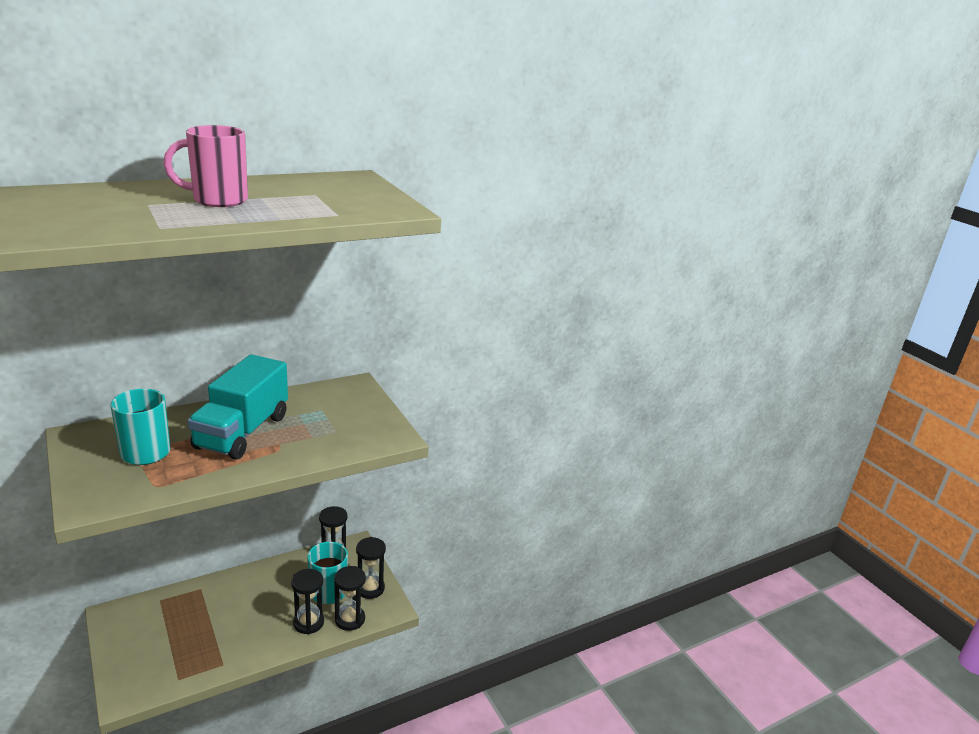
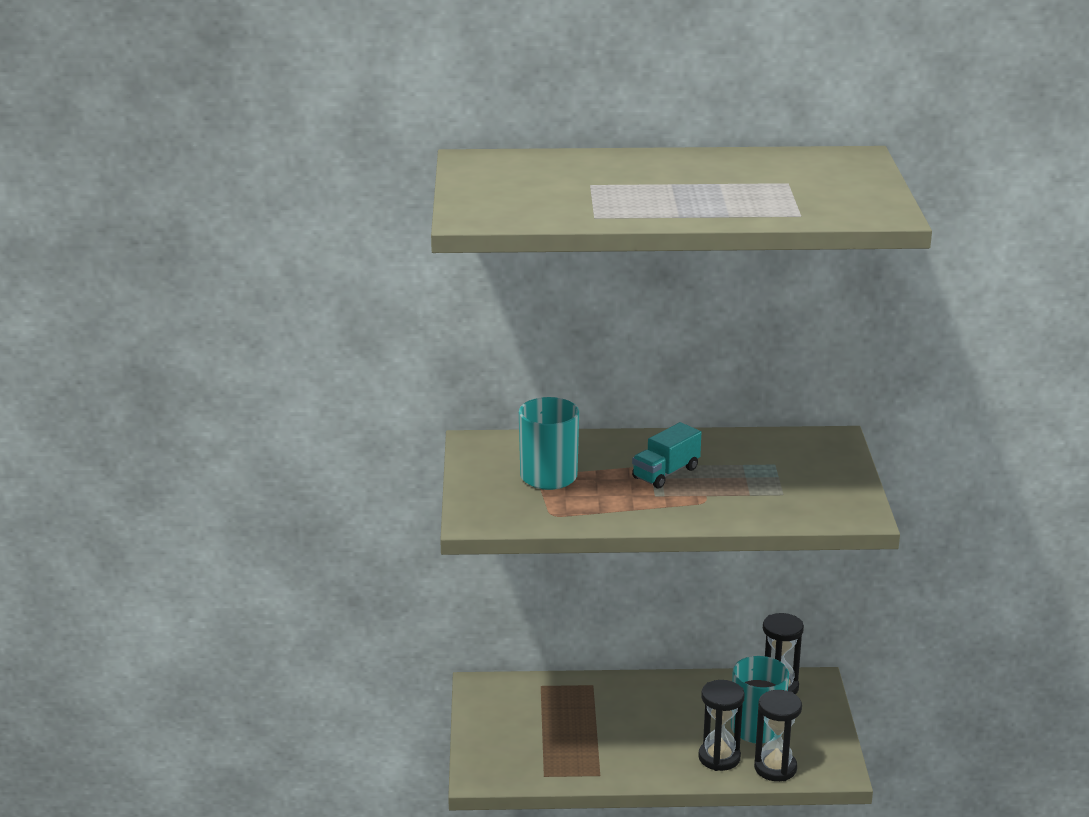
camera: 30 degrees right, 0 degrees up
(218, 200) = (668, 184): pink mug -> none
(242, 432) = (665, 473): turquoise truck -> turquoise truck, size x0.52
(370, 588) = (816, 739): black hourglass -> none

